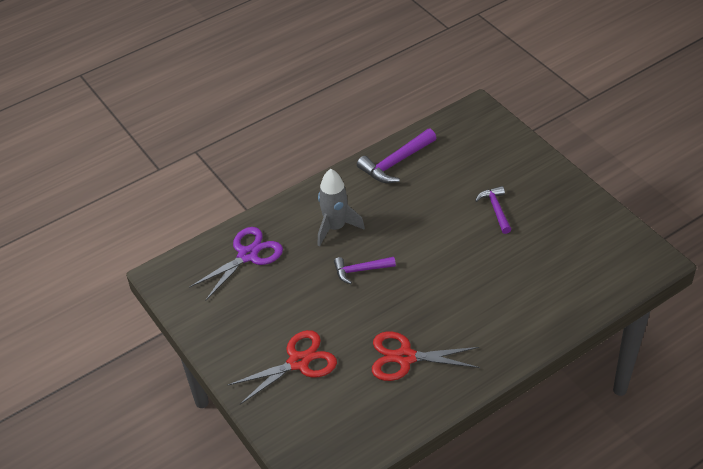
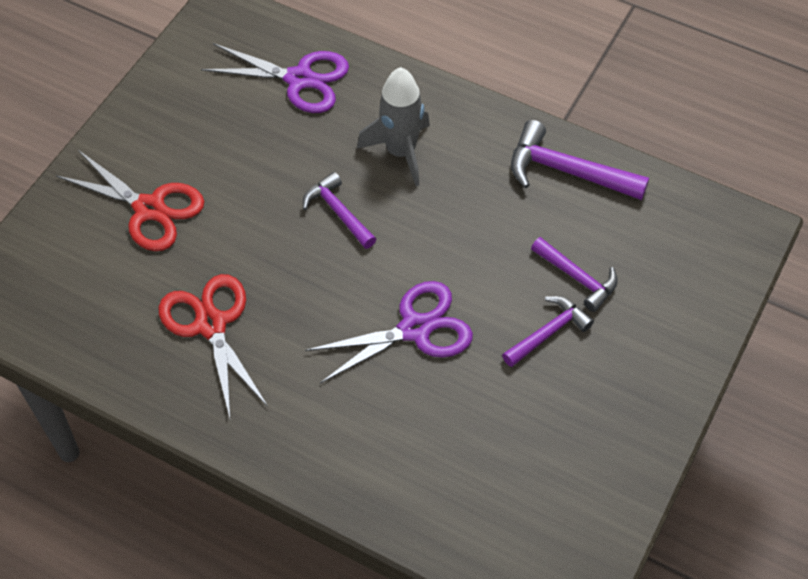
camera: 60 degrees right, 10 degrees up
(462, 263) = (416, 329): none -> purple scissors
(468, 185) = (578, 278): none -> purple hammer

